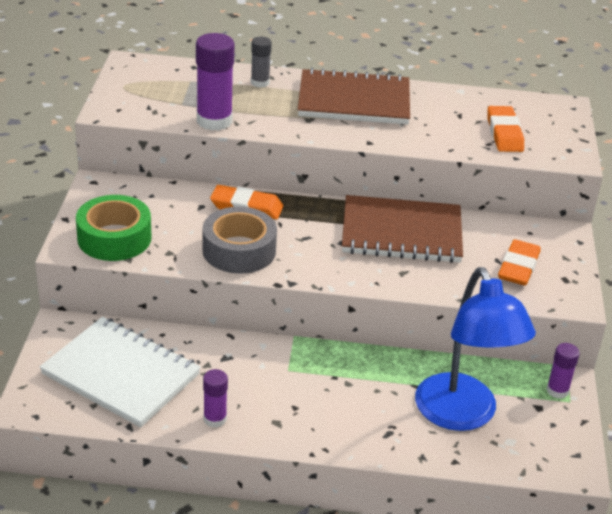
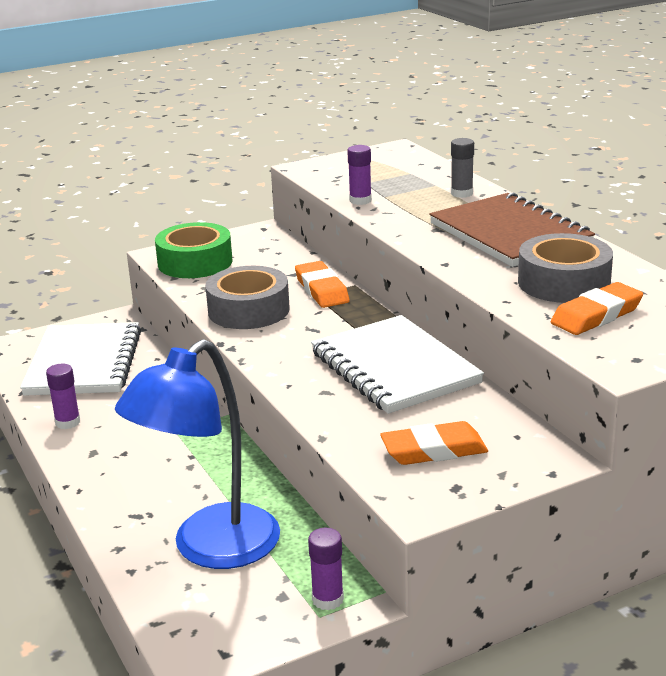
camera: 60 degrees right, 10 degrees down
(214, 121) = (360, 200): purple glue stick -> purple glue stick, size x0.56
(401, 233) = (394, 368): brown notebook -> white notebook
(449, 121) = (563, 282): none -> grey tape

